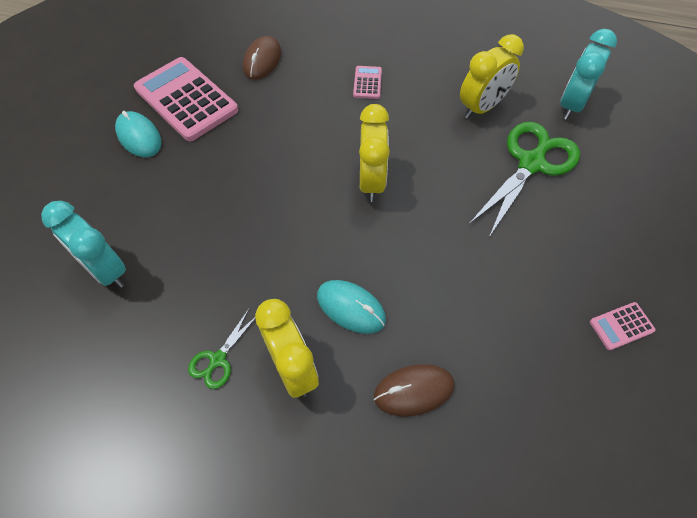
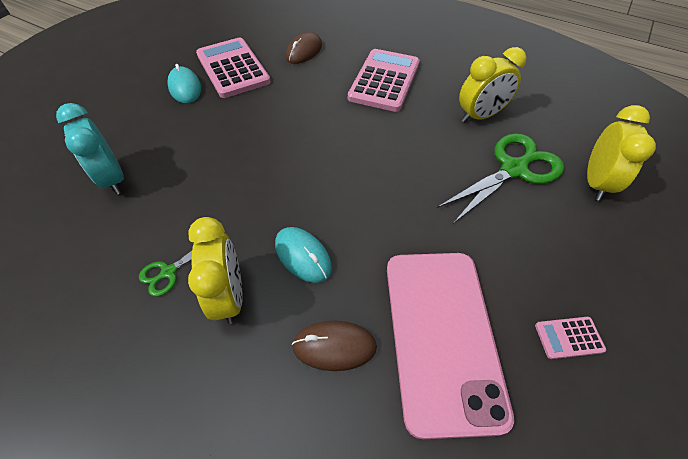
camera: 15 degrees right, 5 degrees down
(367, 83) = (384, 81): pink calculator -> pink calculator, size x2.28
(371, 181) = (360, 155): yellow clock -> yellow clock (595, 182)
(510, 354) = (442, 336): none -> pink phone
(571, 104) = (566, 128): turquoise clock -> none

